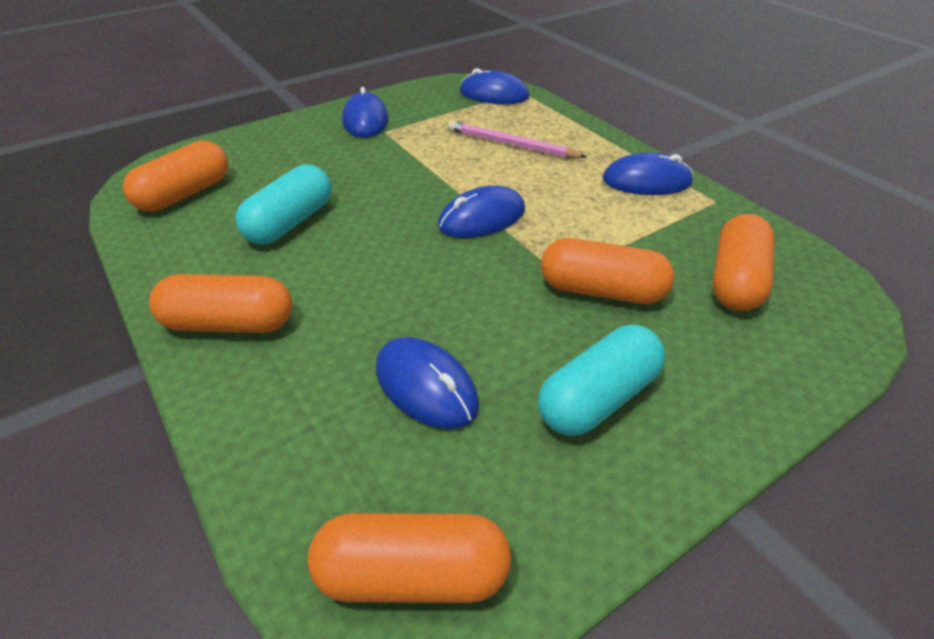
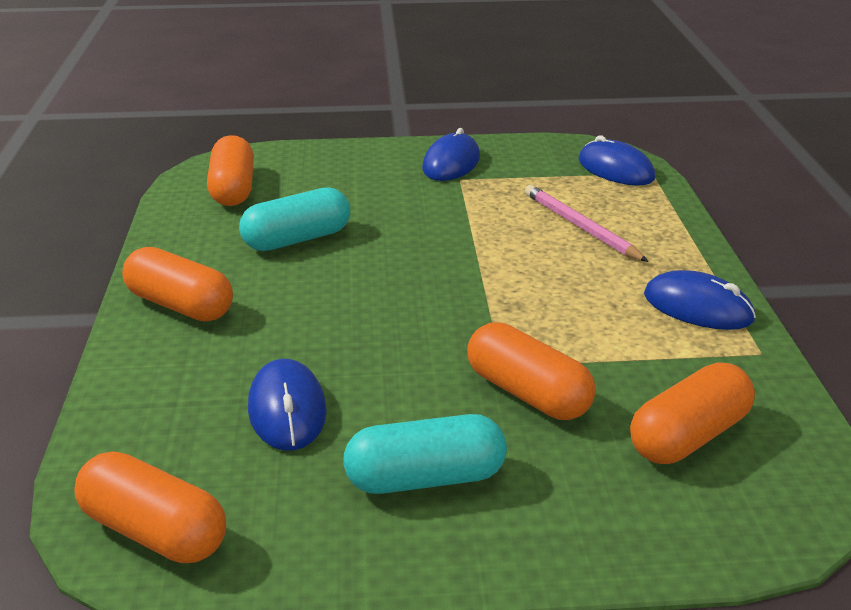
camera: 30 degrees right, 10 degrees down
(185, 194) = (233, 189): orange capsule -> orange capsule turned 75 degrees counterclockwise
(482, 218) = (475, 288): blue mouse -> none

